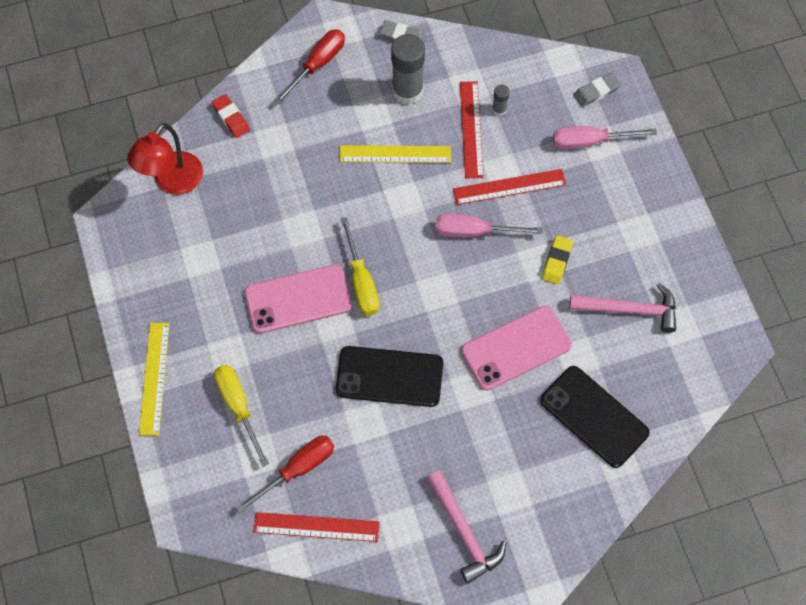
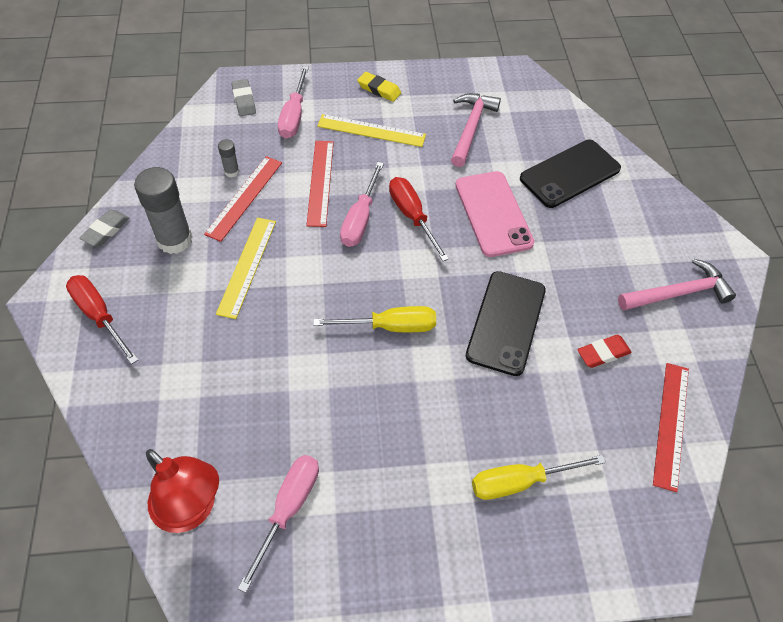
camera: 80 degrees left, 10 degrees down
(154, 378) = (467, 579): yellow ruler -> yellow ruler (371, 130)
(185, 245) = (288, 509): none -> pink screwdriver
(231, 118) = (128, 422): red eraser -> red eraser (603, 353)
(297, 469) = (603, 431): red screwdriver -> red screwdriver (412, 216)
(298, 299) = (396, 392): pink phone -> none
(471, 129) = (244, 197): red ruler -> red ruler turned 75 degrees counterclockwise
(557, 261) = (410, 165): yellow eraser -> yellow eraser (379, 89)

